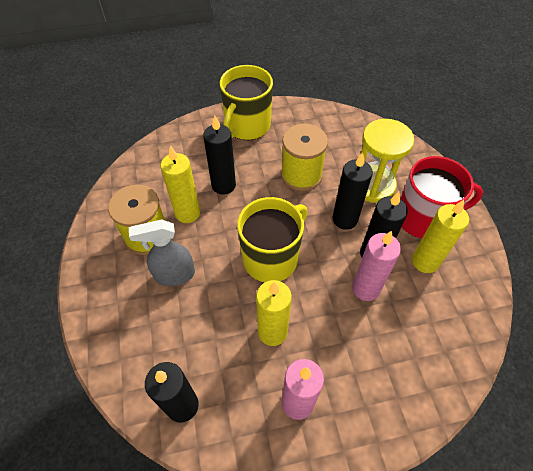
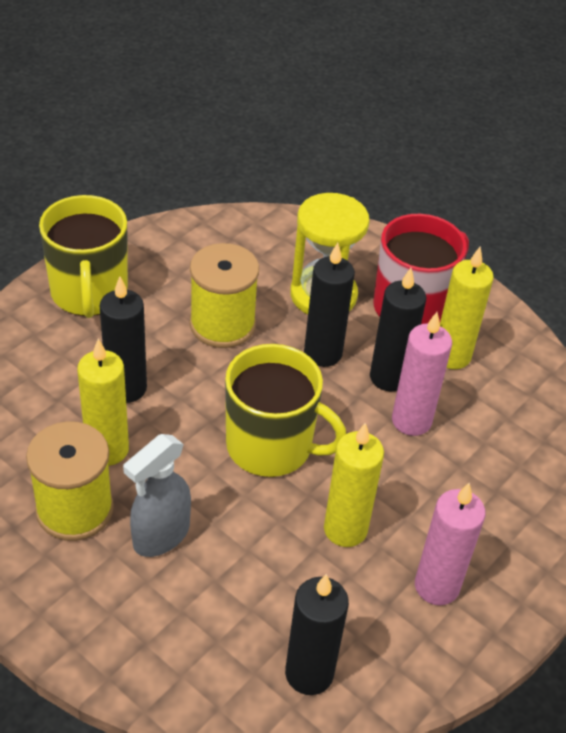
camera: 40 degrees left, 10 degrees down
(271, 258) = (271, 446): yellow mug -> yellow mug turned 105 degrees clockwise

